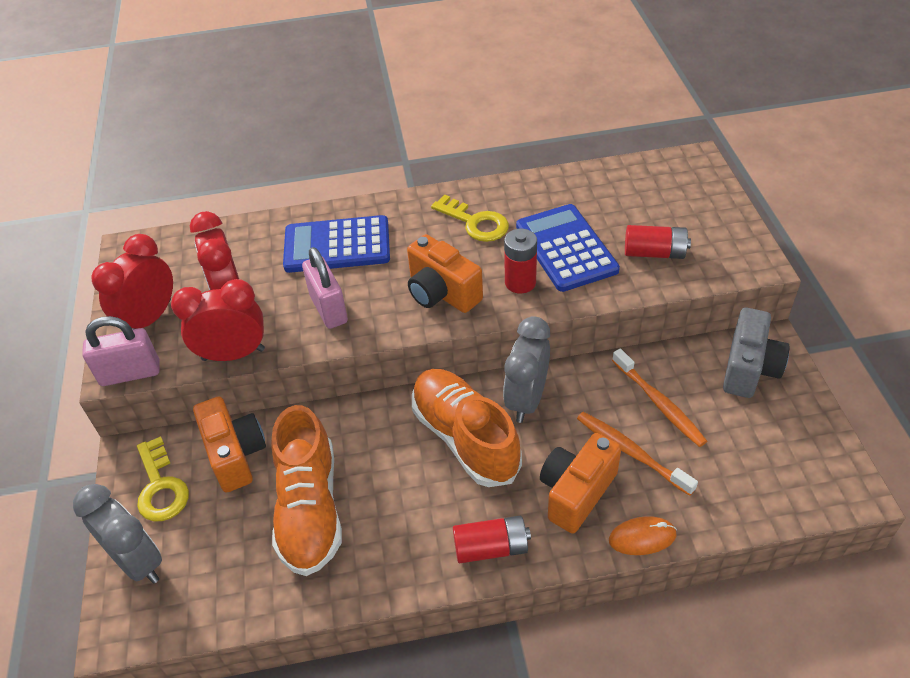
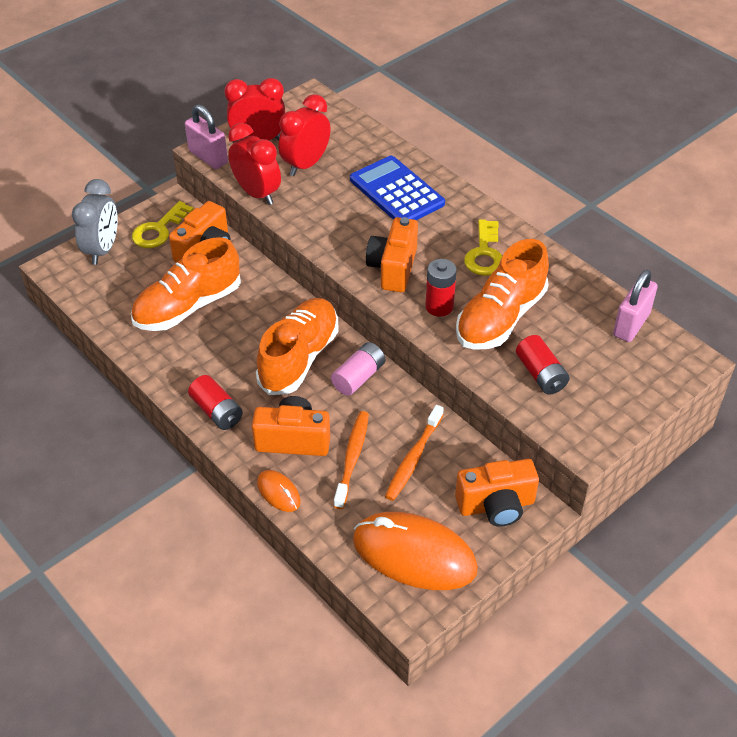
camera: 55 degrees right, 0 degrees up
(329, 309) = (331, 218): pink padlock -> pink padlock (631, 325)
(526, 400) = (358, 377): grey clock -> pink battery
(566, 248) = (500, 318): blue calculator -> orange shoe
(749, 368) = (496, 505): grey camera -> orange camera
(780, 456) = (414, 555): none -> orange mouse

